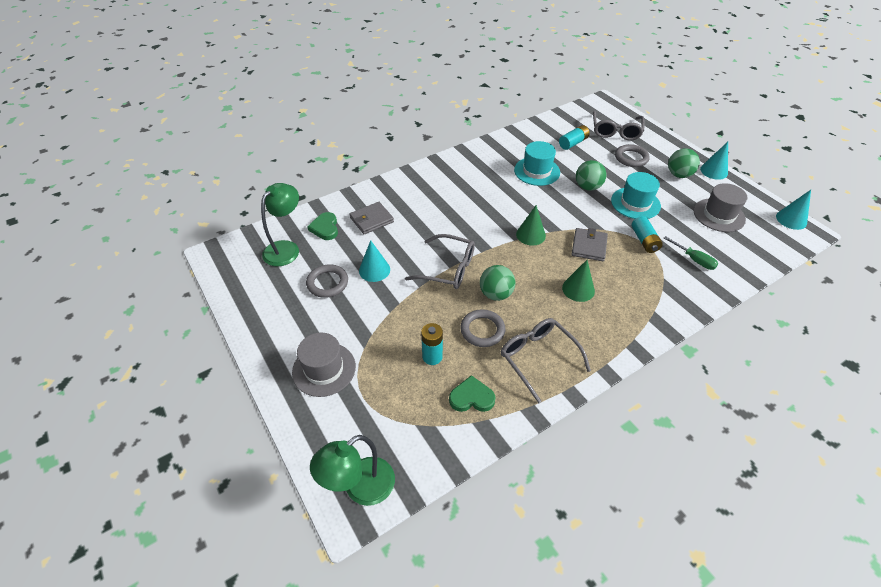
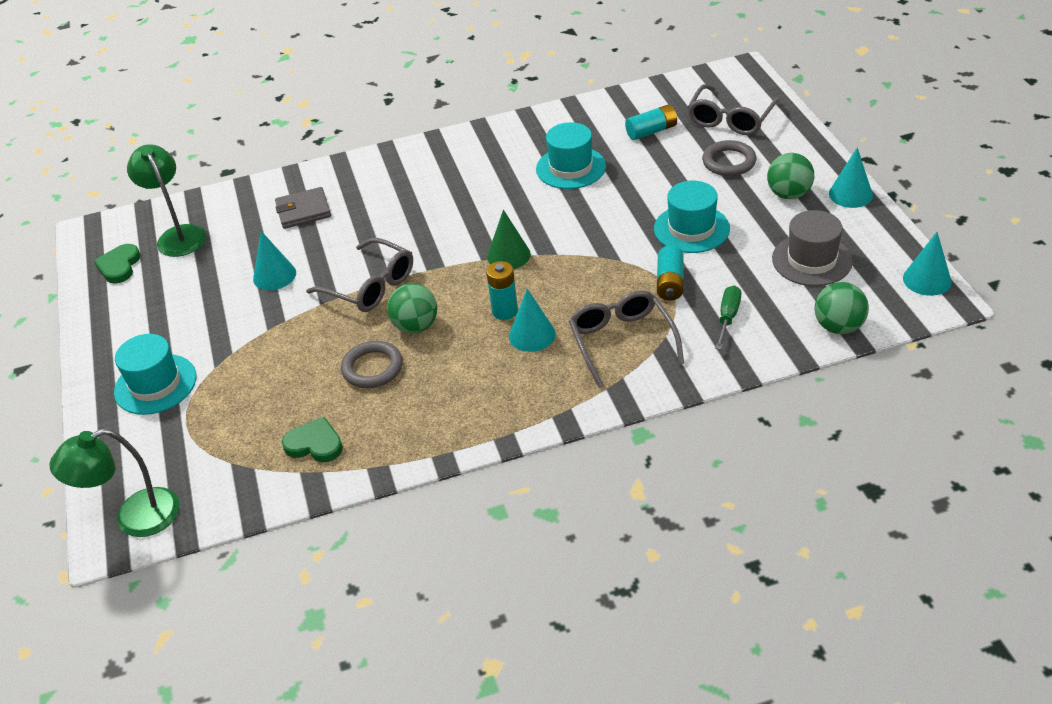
camera: 20 degrees right, 5 degrees down
(286, 248) = (178, 235): green lamp -> green lamp turned 75 degrees counterclockwise
(324, 369) = (155, 384): grey hat -> turquoise hat
(325, 228) = (238, 215): green heart -> green heart (119, 266)
(327, 283) = (208, 284): grey ring -> none
(432, 357) = (292, 390): turquoise battery -> turquoise battery (505, 311)
(538, 358) = (425, 412): grey glasses -> grey glasses (622, 341)
(578, 289) = (532, 335): green cone -> turquoise cone
(588, 187) = (633, 198): green ball -> green ball (838, 327)
(589, 246) = (582, 280): grey wallet -> none
(694, 259) = (728, 318): green screwdriver -> green screwdriver turned 135 degrees counterclockwise

